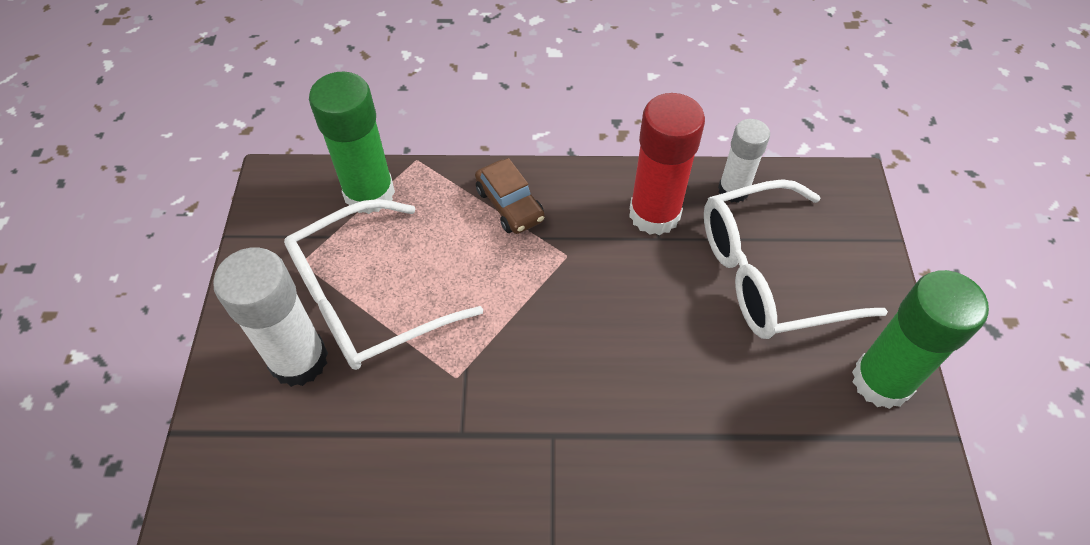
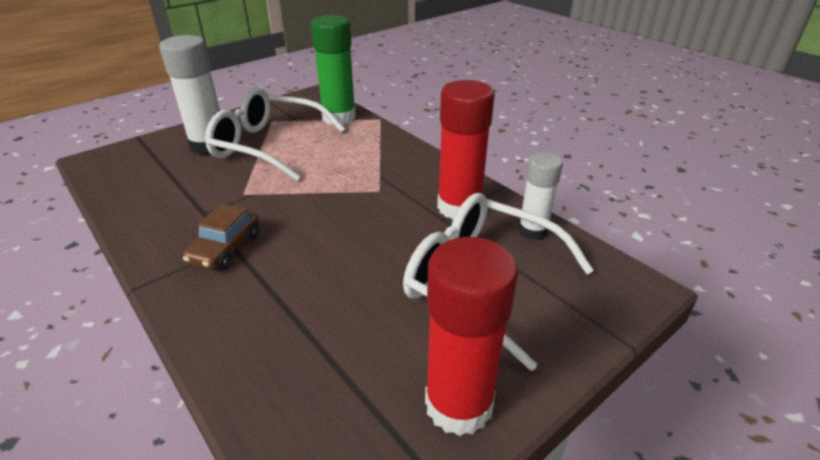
camera: 50 degrees right, 20 degrees down
(510, 205) = (389, 156): brown car -> brown car (225, 248)
(881, 381) = (458, 404): green glue stick -> red glue stick

